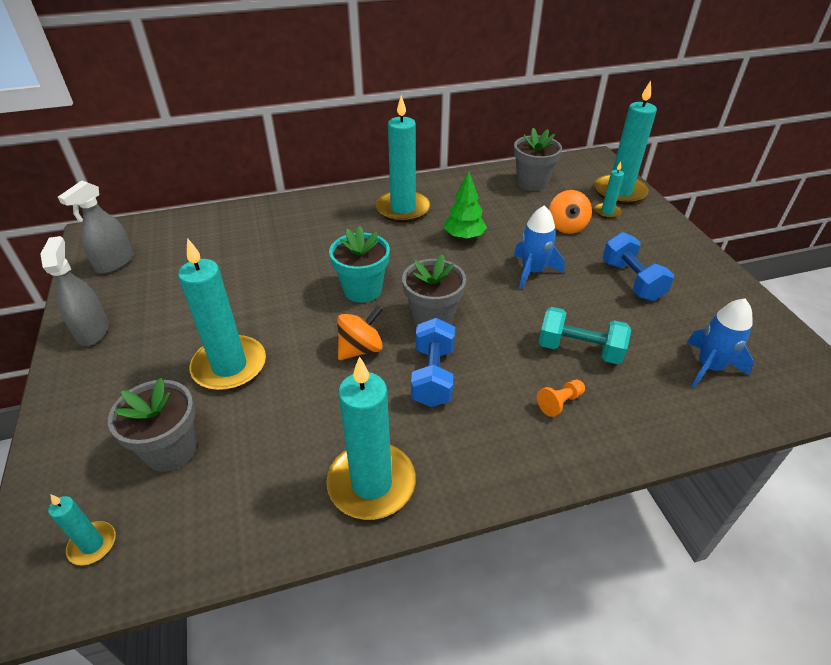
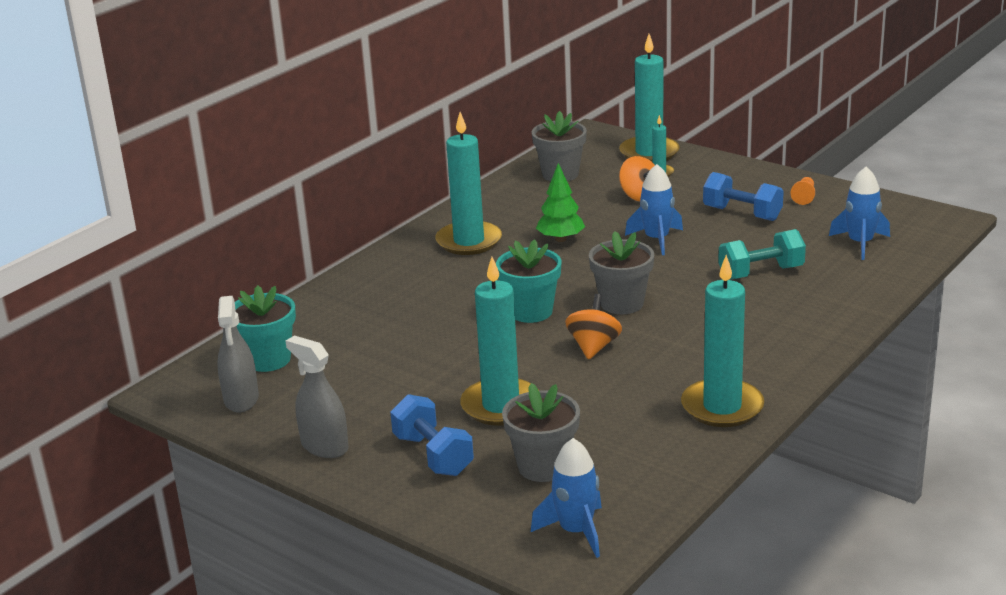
camera: 35 degrees left, 15 degrees down
(92, 544) = (576, 531): turquoise candle -> blue rocket
(171, 241) = (268, 359): none -> turquoise flower pot
(433, 376) = (676, 335): blue dumbbell -> blue dumbbell (433, 455)
(560, 402) = (787, 308): orange pawn -> orange pawn (804, 197)

